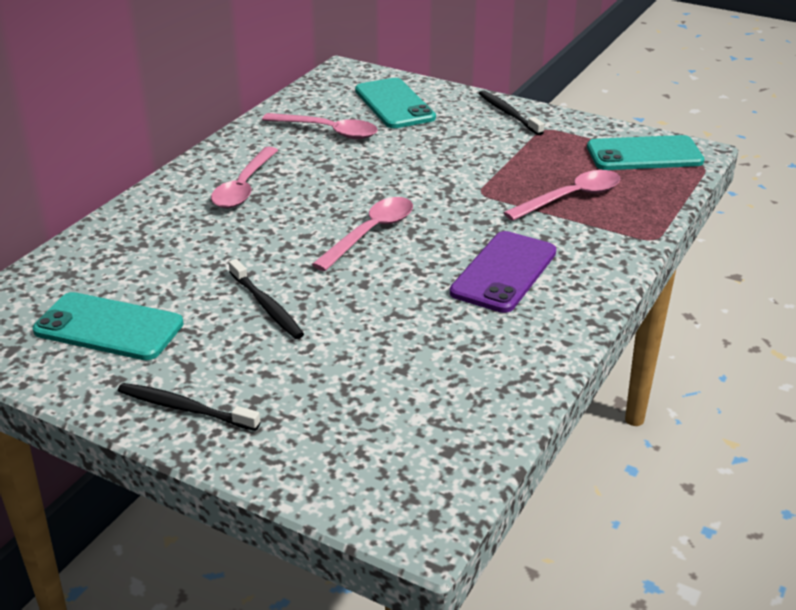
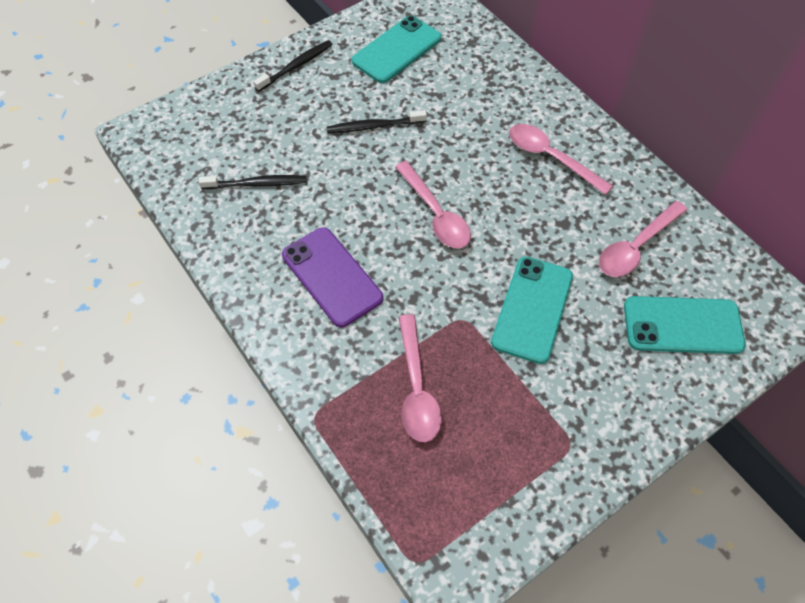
camera: 115 degrees right, 25 degrees up
(508, 113) = (622, 426): black toothbrush -> black toothbrush (257, 184)
(644, 154) = (469, 513): turquoise phone -> turquoise phone (532, 309)

